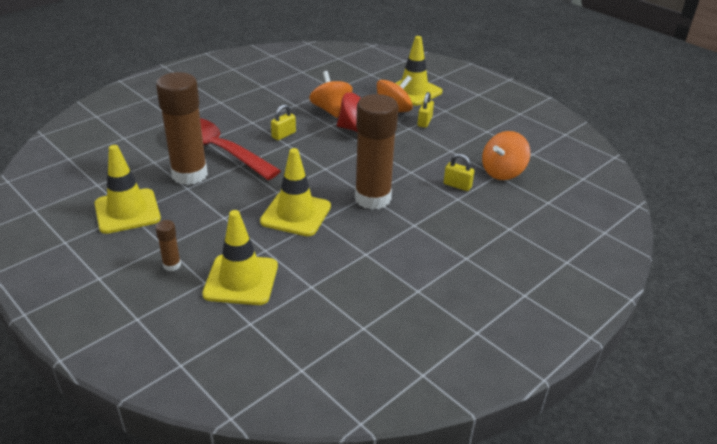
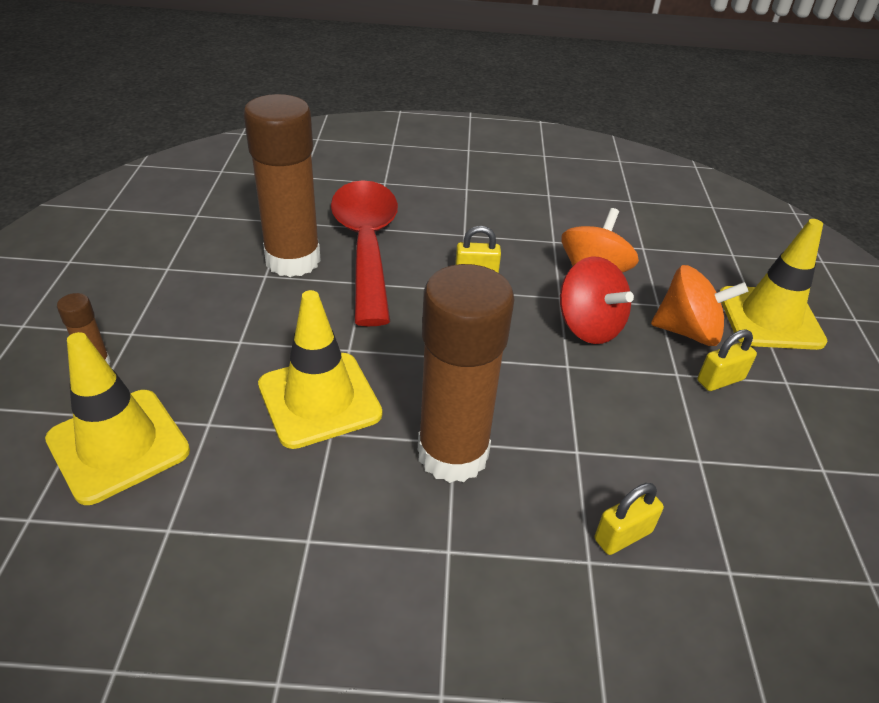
camera: 45 degrees right, 5 degrees up
(127, 211) = (169, 264): yellow traffic cone -> none
(457, 185) = (623, 535): yellow padlock -> yellow padlock turned 75 degrees clockwise
(502, 172) = (750, 575): orange spinning top -> none

